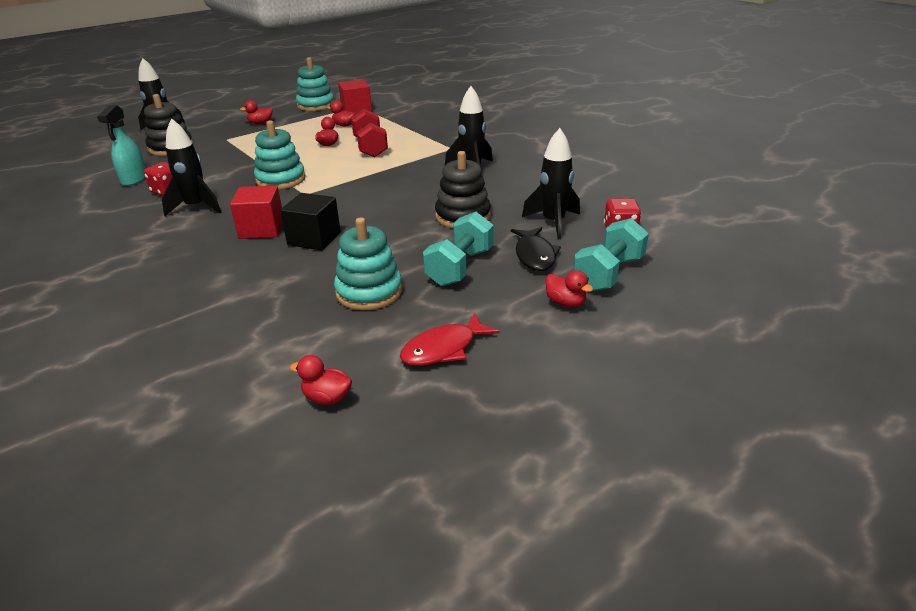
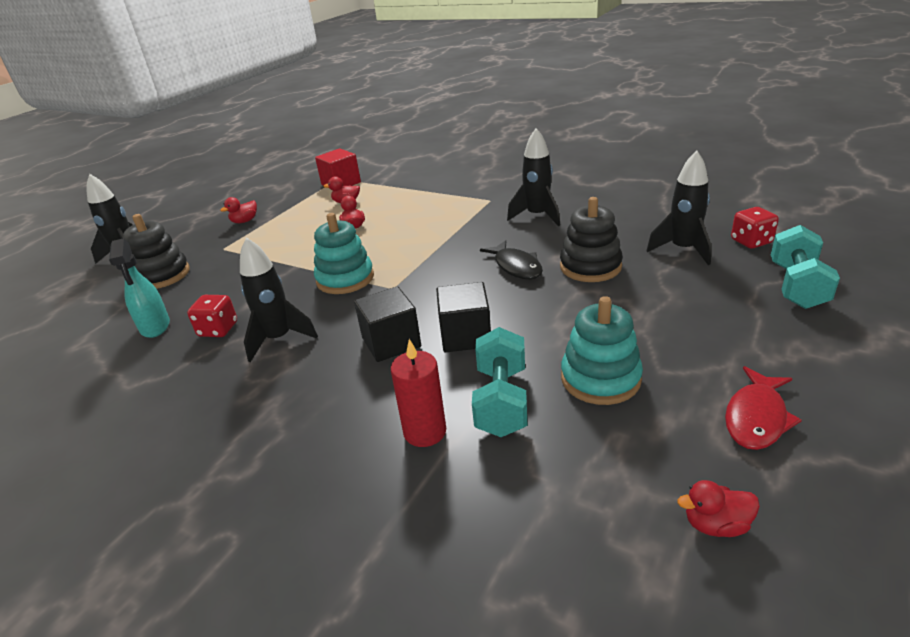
camera: 20 degrees left, 0 degrees up
(218, 288) = (425, 432): none -> red candle
(262, 229) = (391, 342): red cube -> black cube
(316, 105) = (287, 187): turquoise stacking toy -> none
(370, 147) = (404, 219): red dumbbell -> none
(460, 267) = (656, 321): turquoise dumbbell -> turquoise dumbbell (501, 401)
(535, 255) = (709, 287): black fish -> black fish (516, 267)
(565, 303) = (800, 327): red duck -> none

